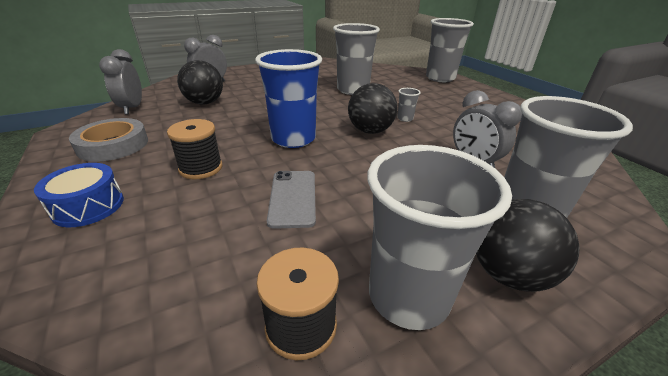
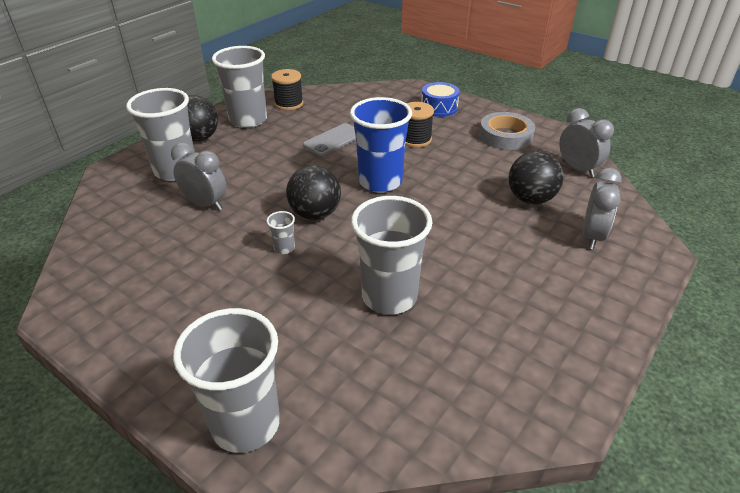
camera: 155 degrees right, 5 degrees up
(292, 198) = (333, 140): grey phone -> grey phone turned 75 degrees clockwise

